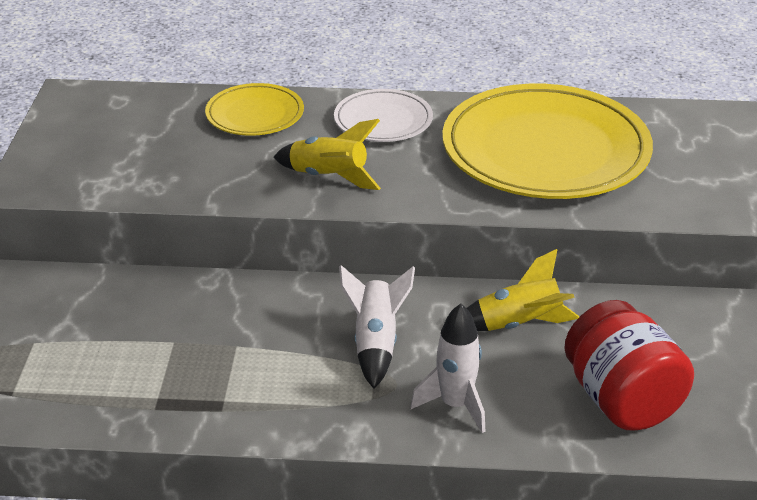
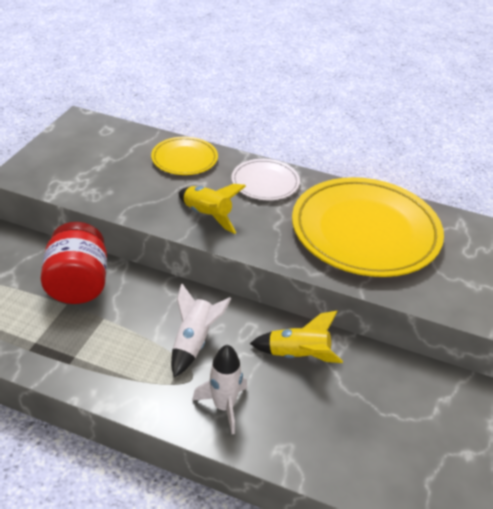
camera: 15 degrees right, 5 degrees up
(621, 400) = (343, 437): red jar -> red jar (78, 284)

